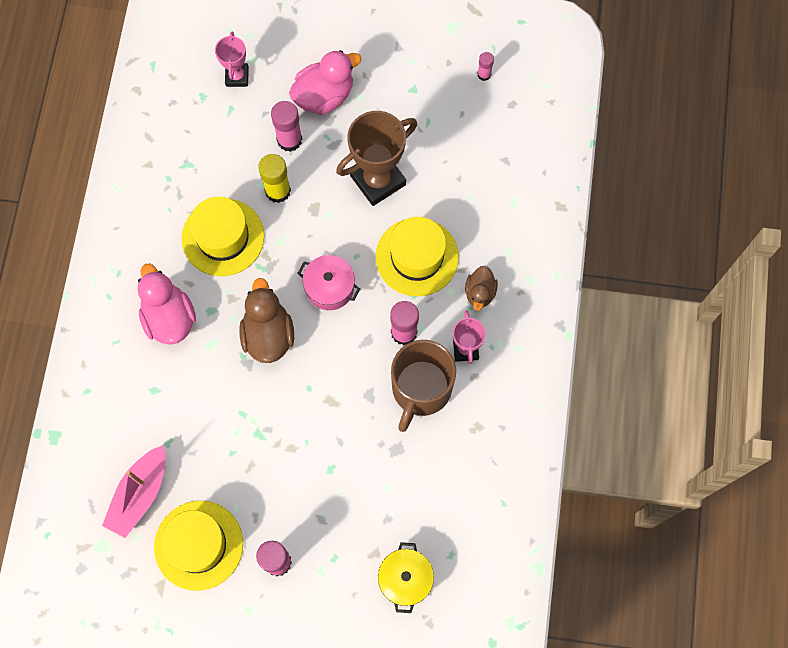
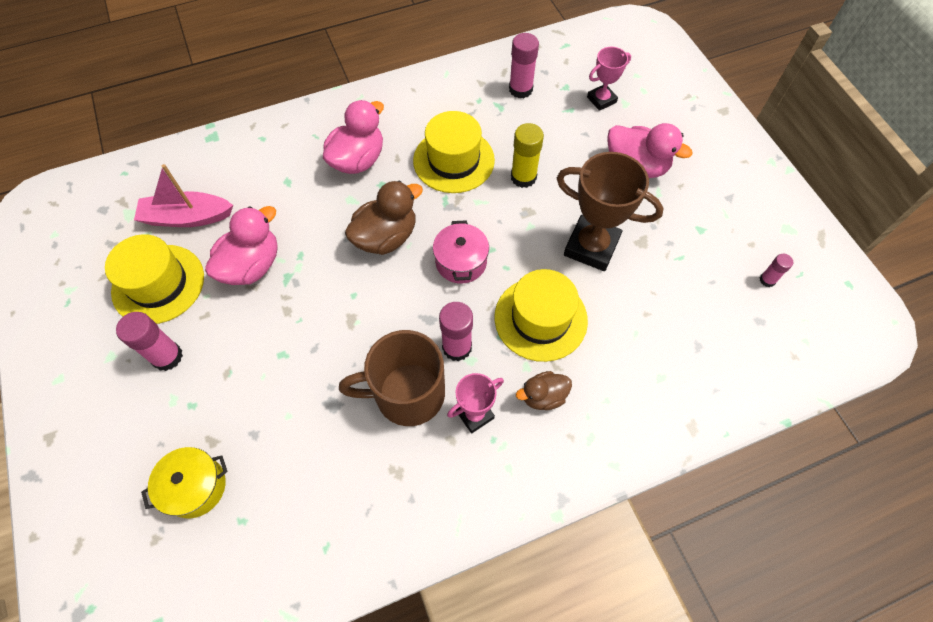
camera: 60 degrees right, 10 degrees down
(228, 458) = (252, 266): none -> pink duck
(289, 140) = (576, 162): pink glue stick -> pink glue stick (520, 89)

